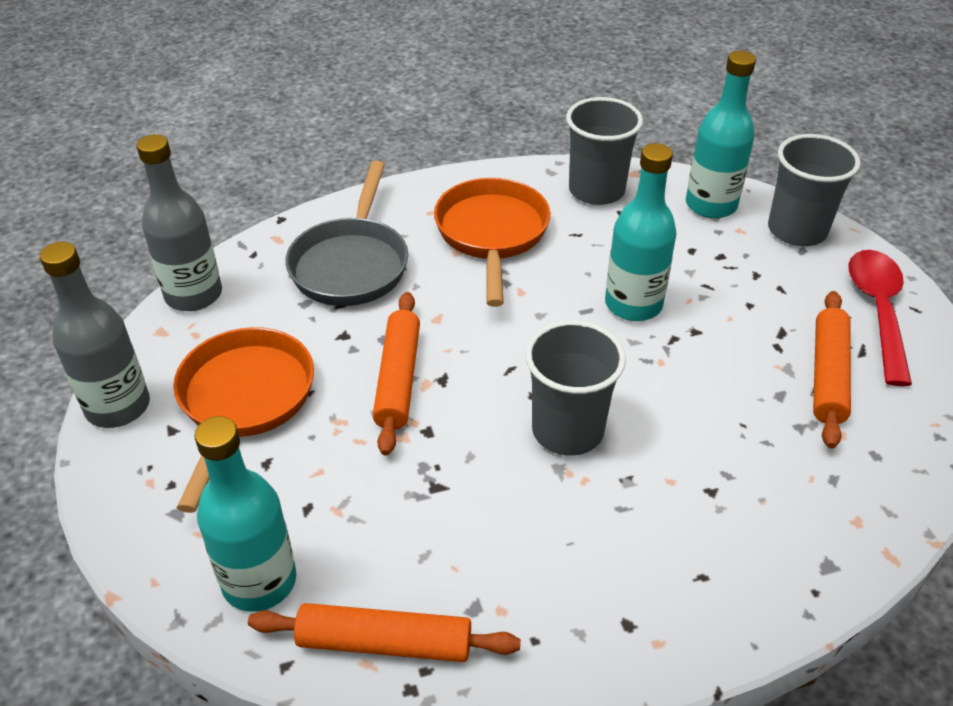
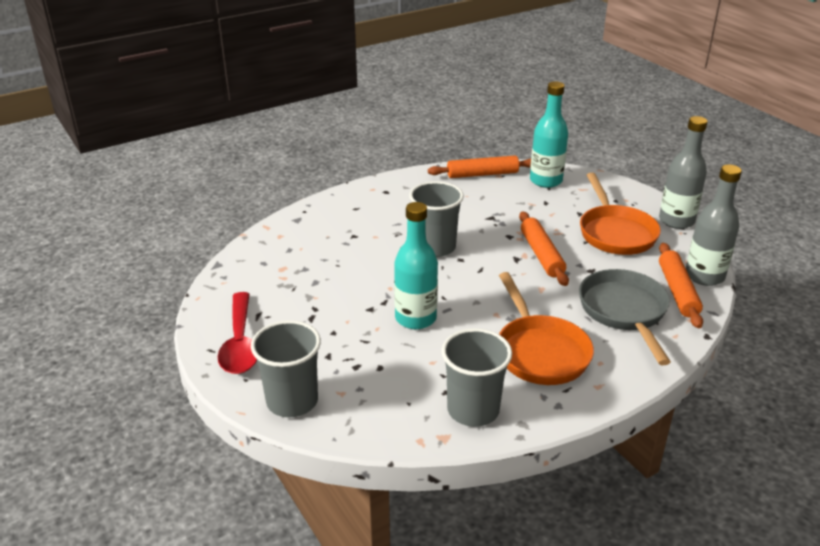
camera: 165 degrees right, 10 degrees down
(711, 205) = (368, 413): turquoise bottle -> none
(828, 375) = (284, 297): orange rolling pin -> orange rolling pin (677, 291)

